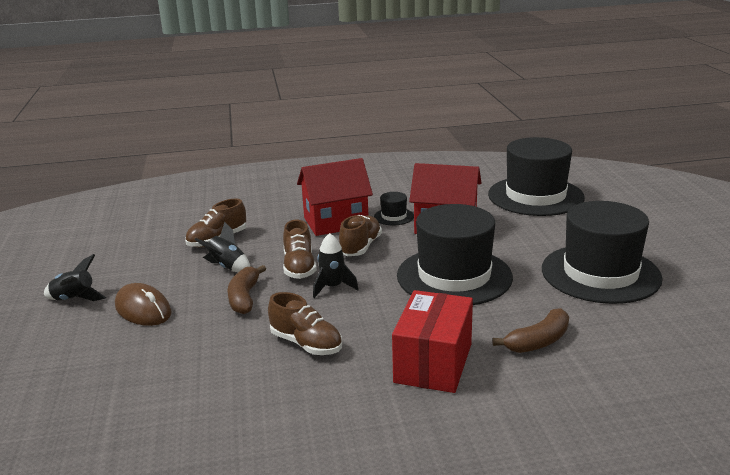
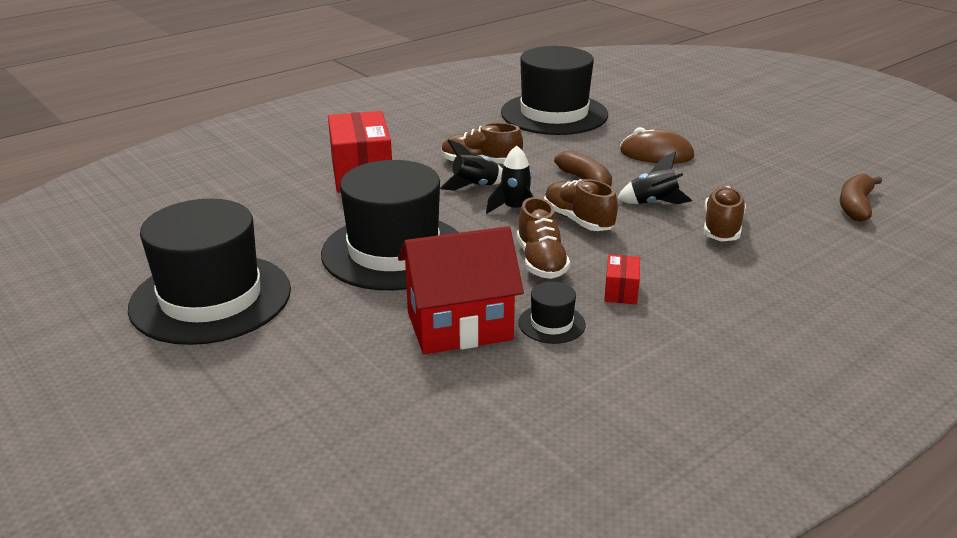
camera: 150 degrees right, 5 degrees up
(74, 299) = (731, 148): black rocket -> black rocket (475, 186)
(336, 222) = (621, 291): red house -> red box
(535, 196) = (342, 448): black hat -> black hat (554, 114)
(538, 341) = (274, 208): brown banana -> brown banana (855, 206)

